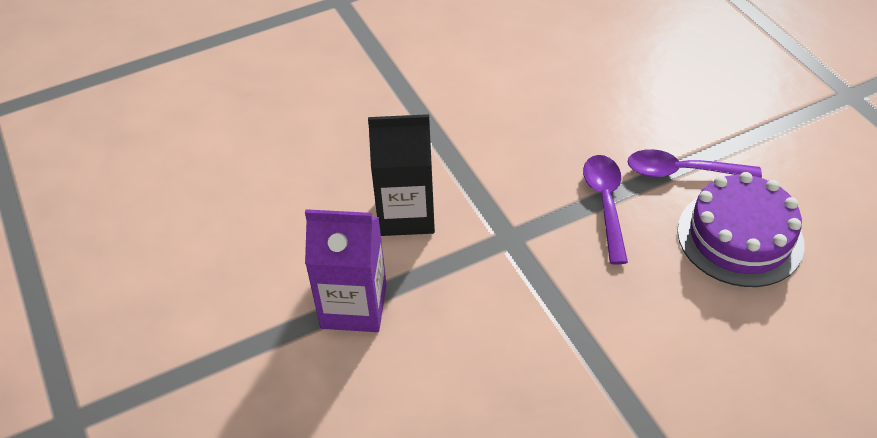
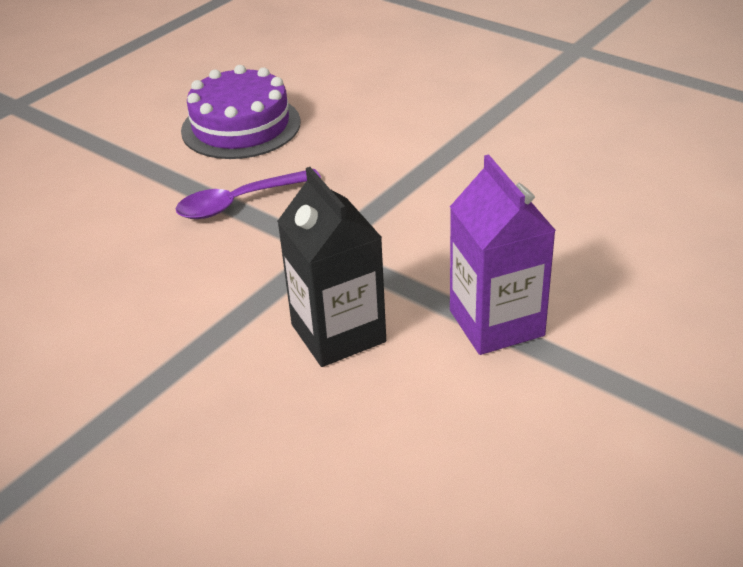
camera: 115 degrees left, 10 degrees down
(683, 171) = (168, 169): purple spoon -> none

